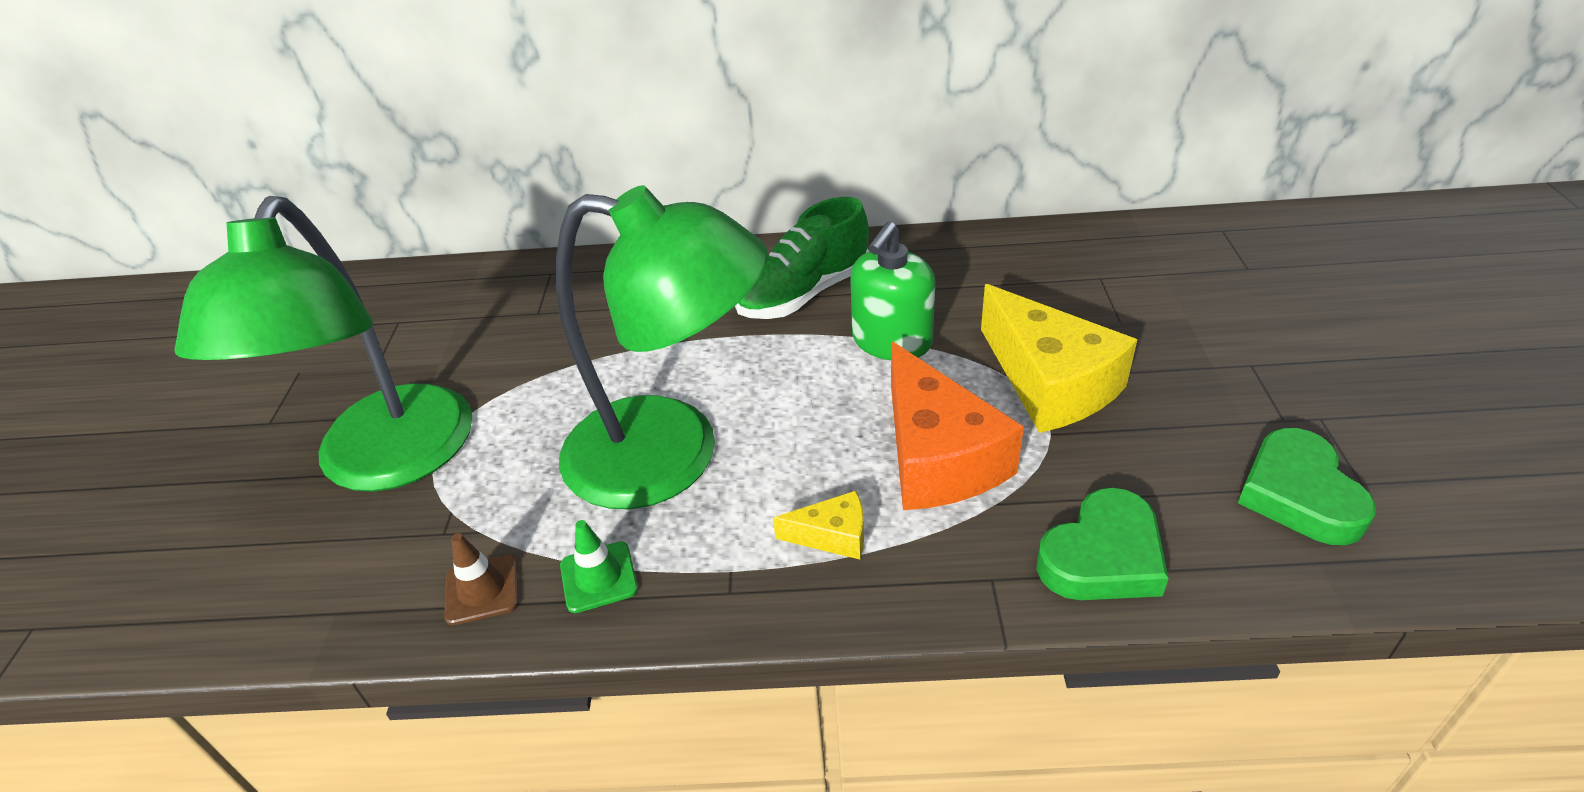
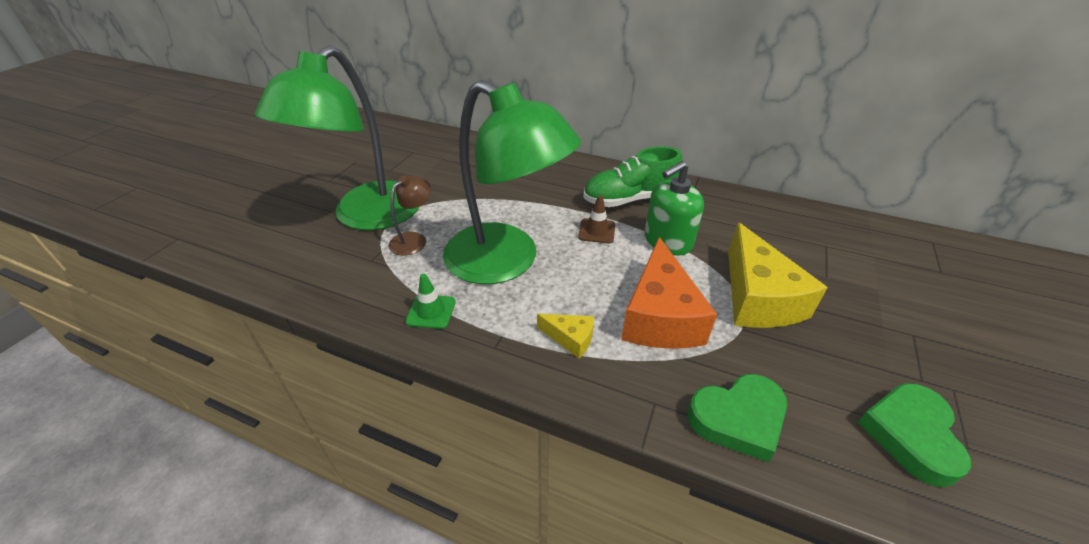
camera: 20 degrees right, 0 degrees up
(482, 590) = (371, 295): brown traffic cone -> brown traffic cone (597, 231)
(497, 473) = (414, 239): none -> brown lamp

